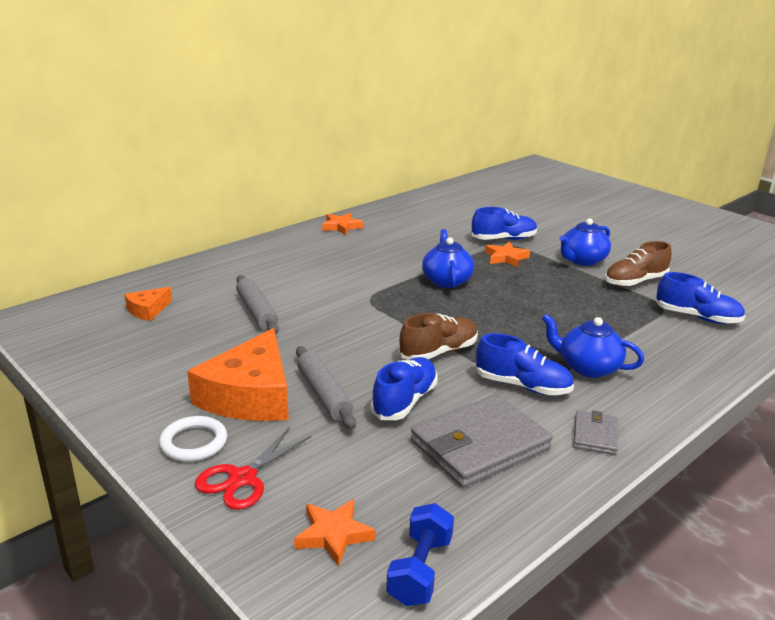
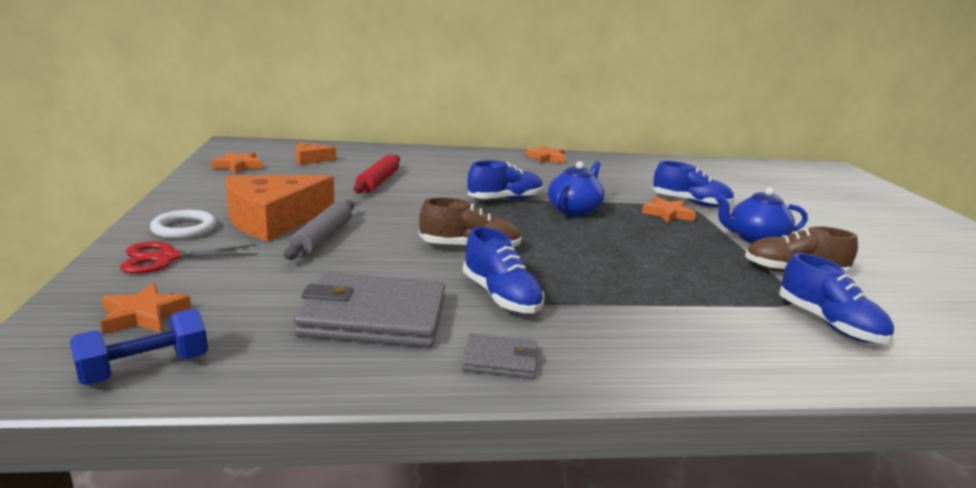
camera: 35 degrees right, 5 degrees down
(93, 348) = (238, 166): none -> orange star
(257, 311) = (378, 181): grey rolling pin -> red rolling pin
(404, 401) = (374, 265): blue shoe -> blue shoe (505, 199)
(587, 367) = (599, 310): blue teapot -> none
(595, 435) = (500, 360): grey wallet -> grey wallet turned 45 degrees clockwise

